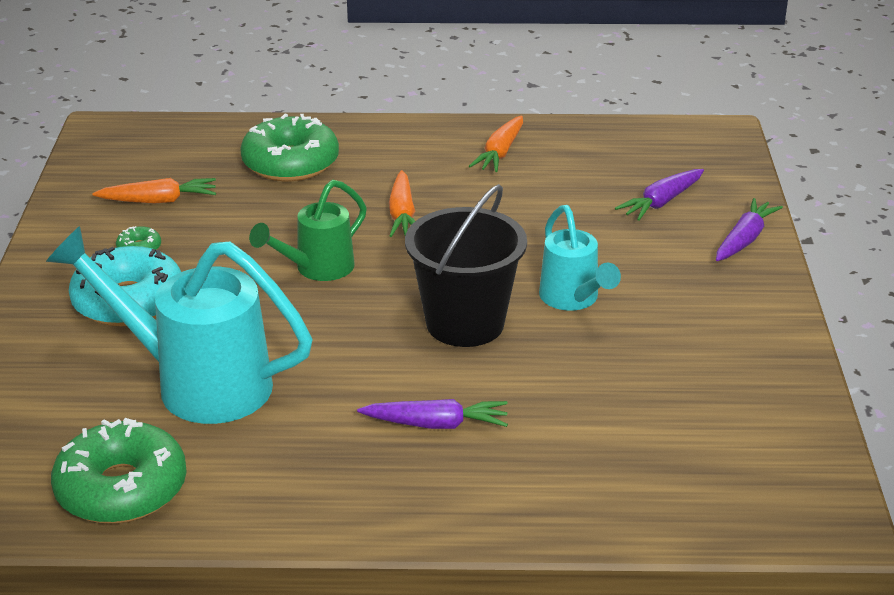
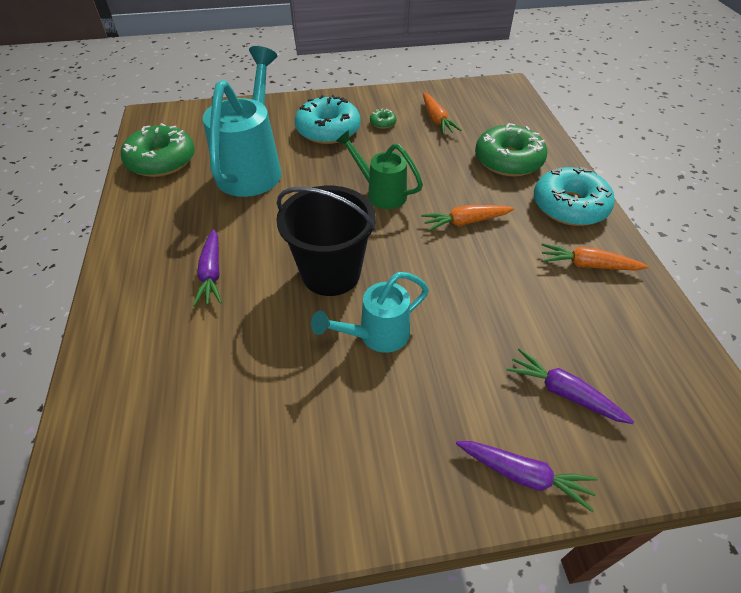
camera: 80 degrees right, 15 degrees up
(400, 142) = (569, 206): none -> turquoise donut

